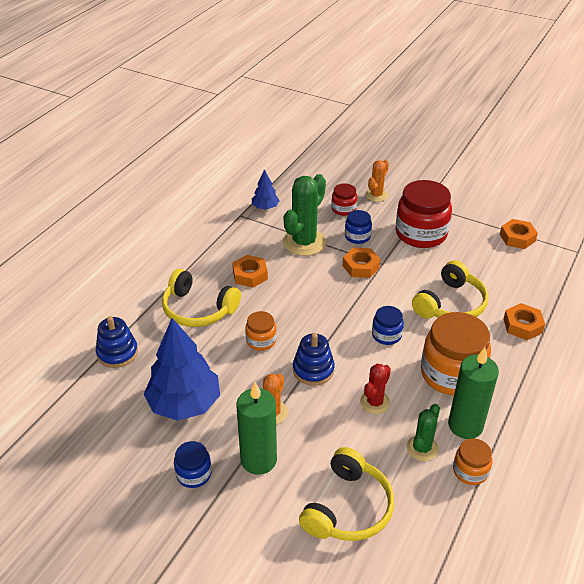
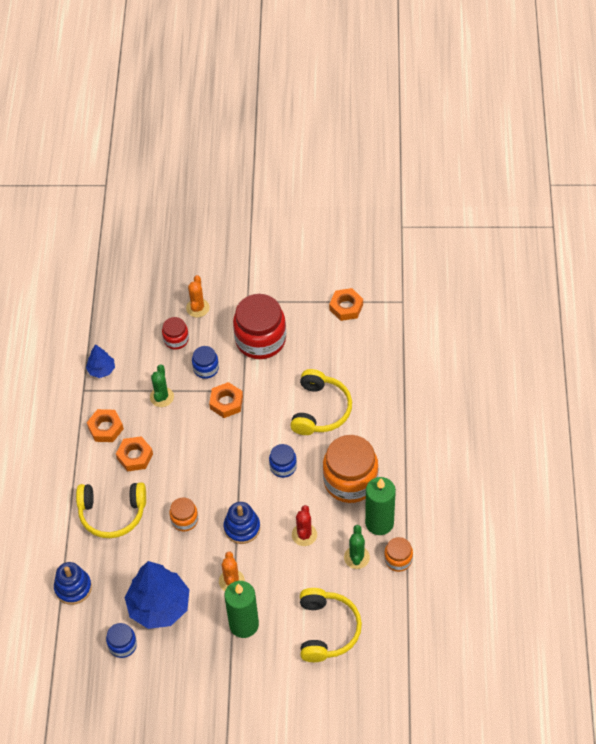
camera: 25 degrees left, 15 degrees up
(194, 474) = (203, 659): blue jar -> blue jar (122, 645)
(304, 242) = (162, 397): green cactus -> green cactus, size x0.56
(522, 325) = (386, 406): orange nut -> orange nut (105, 428)

